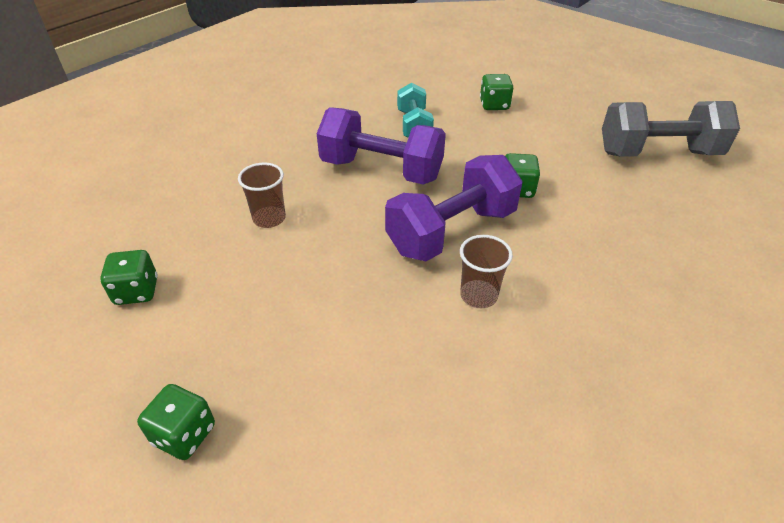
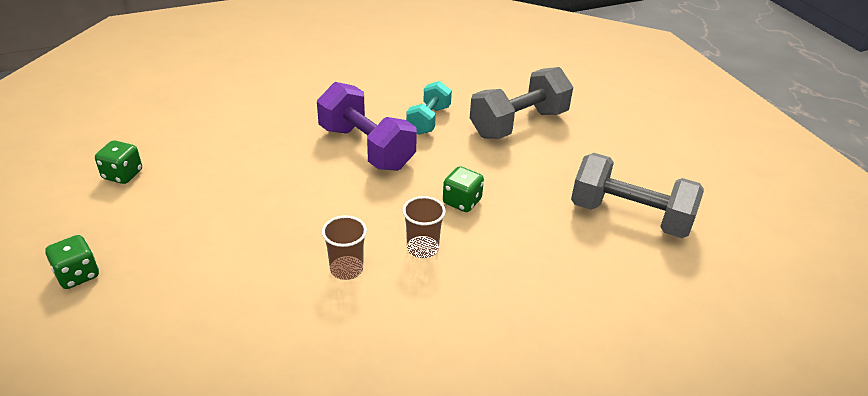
camera: 25 degrees right, 5 degrees down
(269, 218) = (249, 156): brown cup -> brown cup (422, 248)
(451, 231) = (374, 215): purple dumbbell -> none
(494, 105) = (518, 124): green dice -> grey dumbbell

